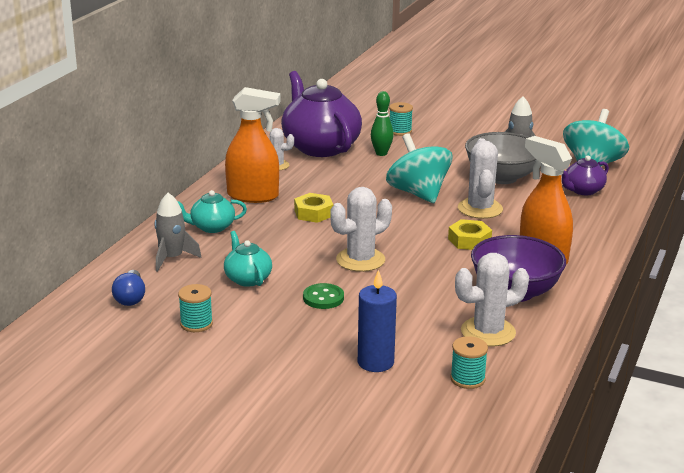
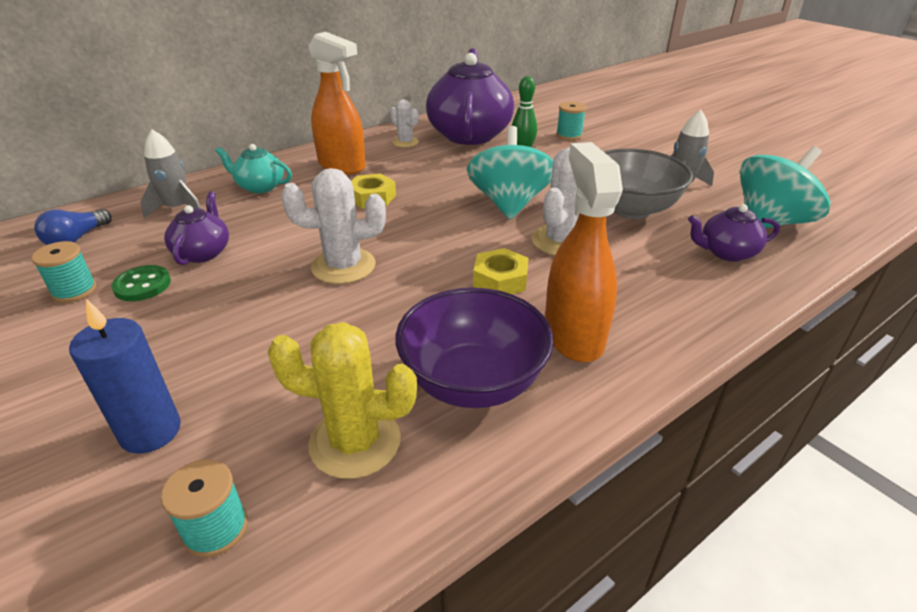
camera: 30 degrees right, 10 degrees up
(247, 279) = (203, 252): turquoise teapot -> purple teapot
(323, 298) = (237, 303): green button -> green button (142, 285)
(488, 332) = (355, 442): white cactus -> yellow cactus

